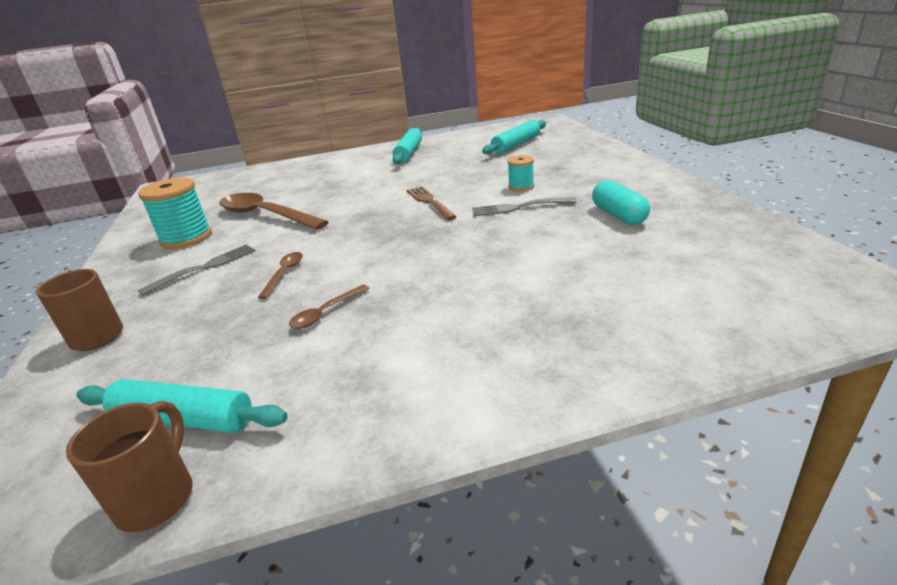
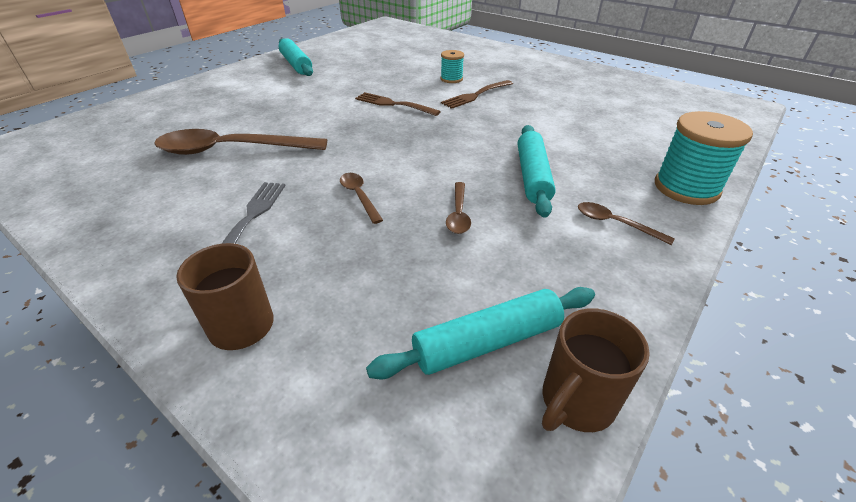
camera: 40 degrees left, 10 degrees up
(158, 497) = (575, 402): brown mug -> brown mug turned 105 degrees counterclockwise
(186, 238) = (162, 196): turquoise spool -> turquoise spool (686, 188)
(440, 374) = (615, 223): none -> brown spoon
(516, 144) = (391, 46): turquoise rolling pin -> turquoise rolling pin (533, 176)
(519, 207) = (476, 95): grey fork -> brown fork
(618, 215) = (553, 88): turquoise capsule -> none

